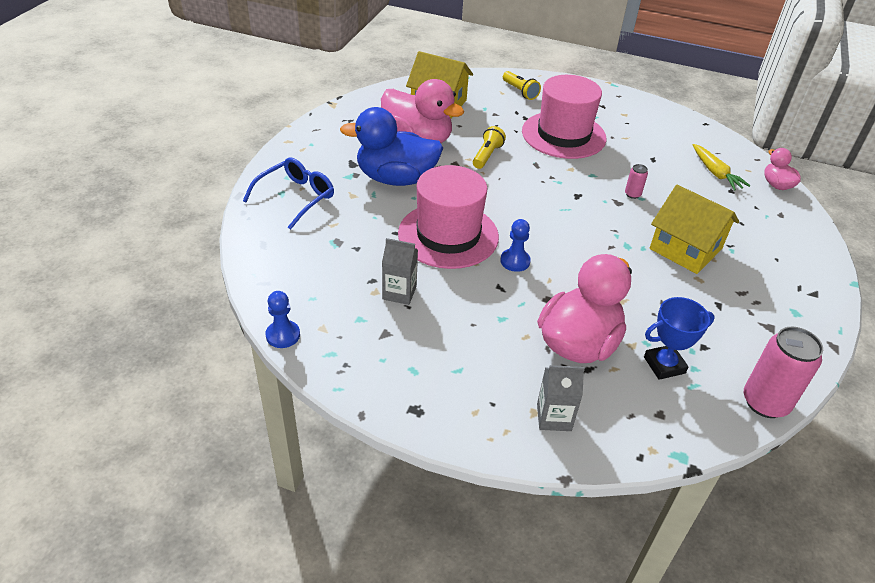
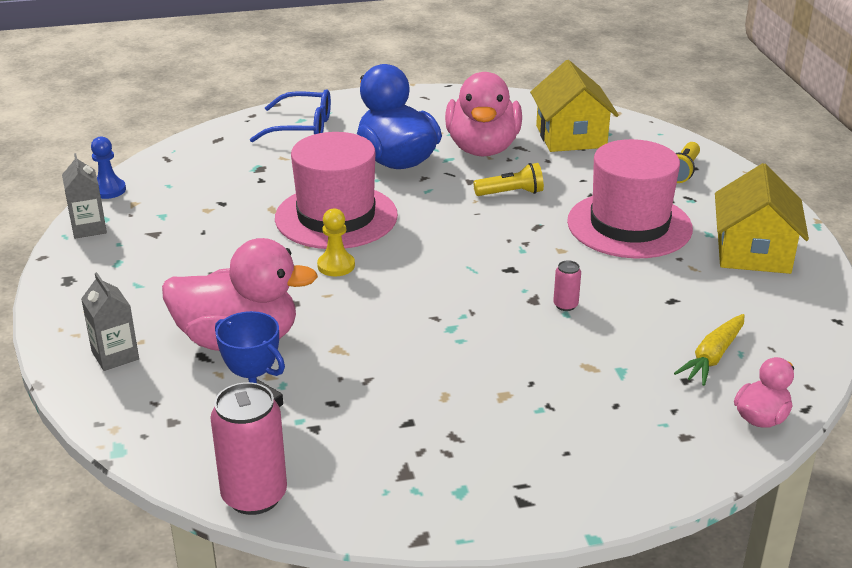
camera: 60 degrees right, 10 degrees down
(399, 293) = (218, 221): grey carton -> grey carton (89, 228)
(515, 261) = (336, 266): blue pawn -> yellow pawn
(685, 249) = (496, 372): yellow house -> yellow house (753, 252)

